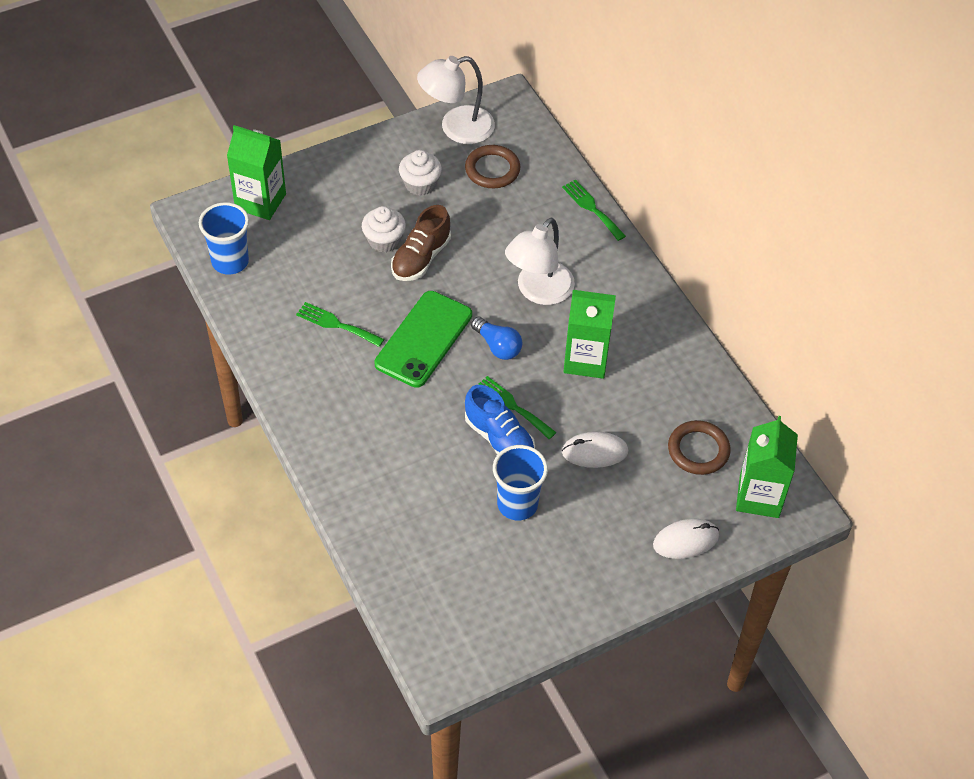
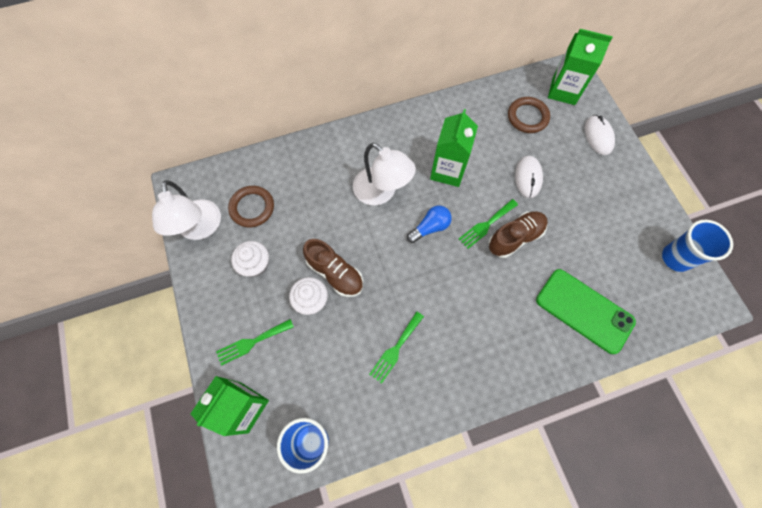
camera: 80 degrees left, 15 degrees up
(423, 339) = (418, 280): green phone -> green phone (584, 310)
(499, 438) = (515, 238): blue shoe -> brown shoe
(517, 504) = (572, 233): blue cup -> blue cup (675, 258)
(592, 208) = (307, 145): green fork -> green fork (252, 342)

